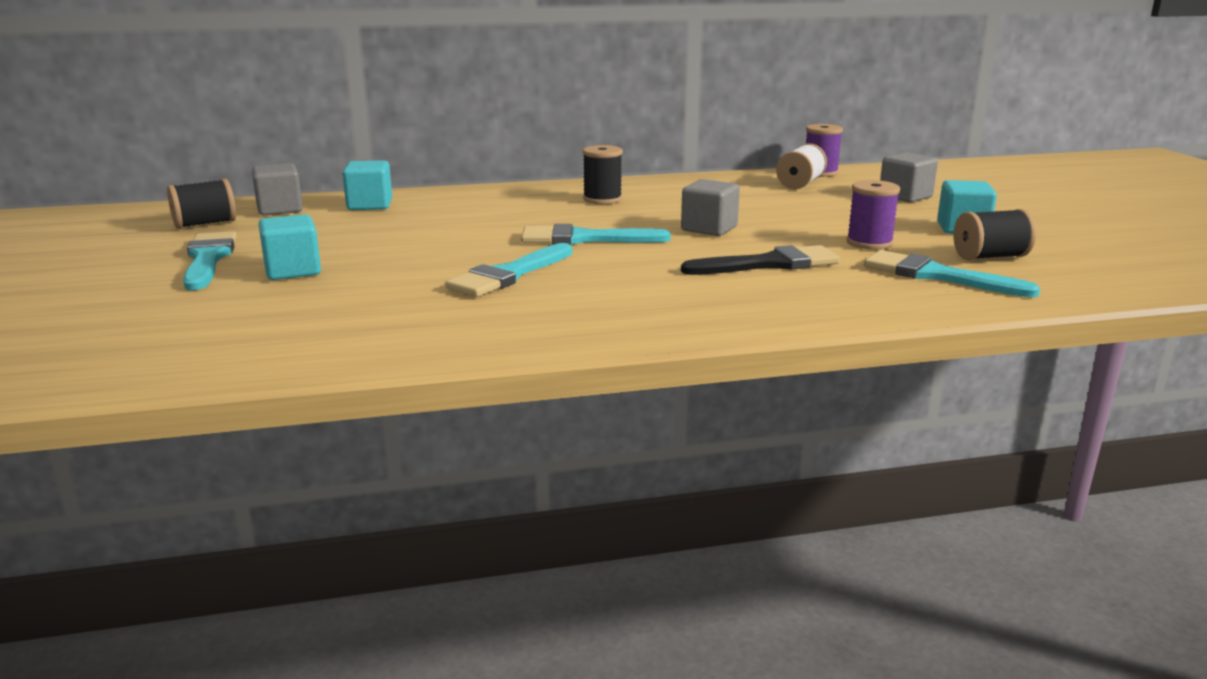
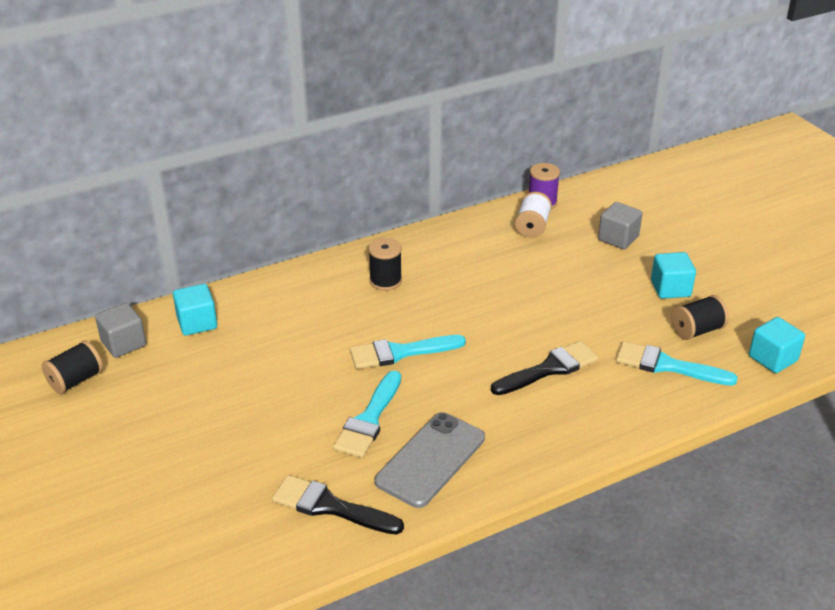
camera: 15 degrees left, 15 degrees up
(208, 259) = (120, 438): turquoise brush -> none
(293, 271) = (201, 444): turquoise cube -> turquoise cube (772, 358)
(403, 326) = (330, 507): none -> black brush
(564, 308) = (430, 459): none -> grey phone
(709, 229) = (488, 319): grey cube -> none
(869, 243) = (610, 323): purple spool -> none

